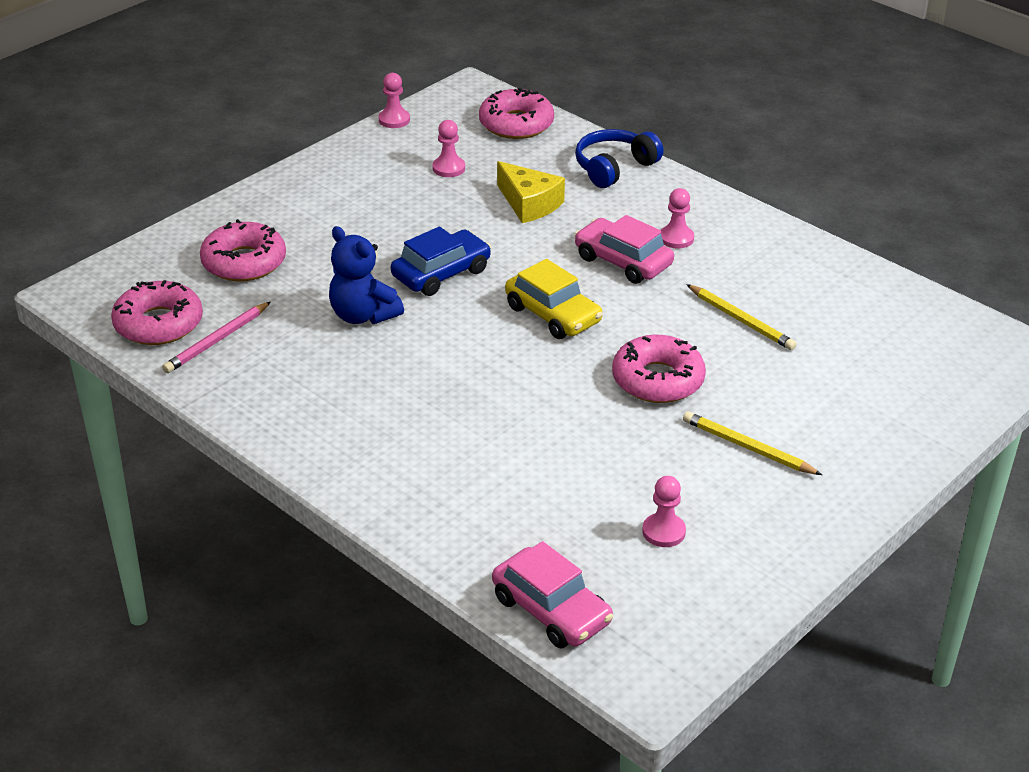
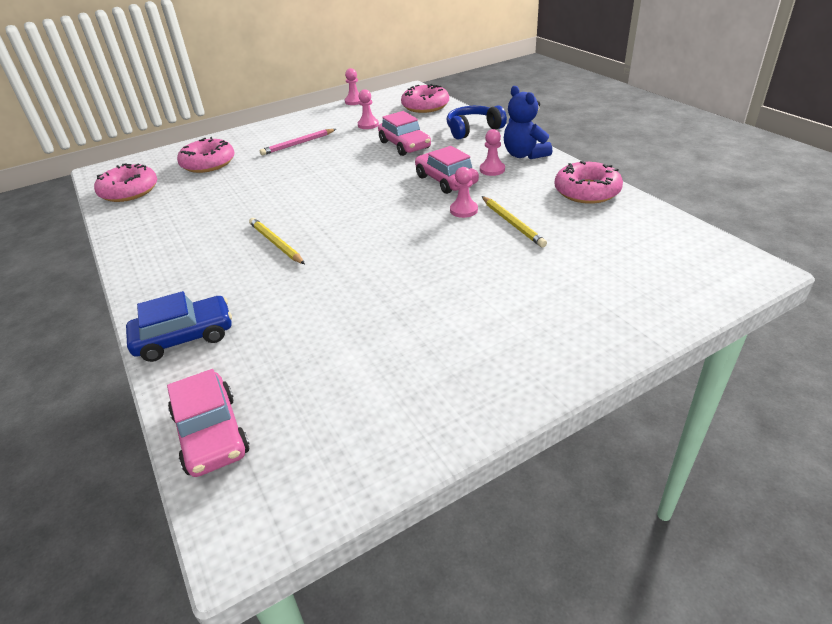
camera: 20 degrees right, 0 degrees up
(217, 341) = (152, 203): pink pencil -> pink pencil (298, 144)
(363, 315) = (252, 197): blue teddy bear -> blue teddy bear (524, 155)
(441, 273) = (320, 178): blue car -> blue car (184, 337)
(529, 204) = (404, 145): yellow cheese -> pink car
(553, 314) = (376, 207): yellow car -> none
(657, 380) = (424, 257): pink donut -> pink donut (587, 191)
(663, 532) = (354, 378): pink pawn -> pink pawn (463, 210)
(747, 447) = (467, 317): yellow pencil -> yellow pencil (276, 243)

